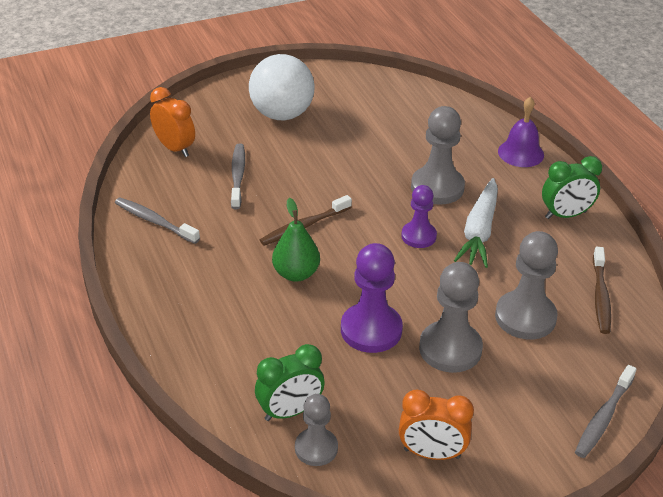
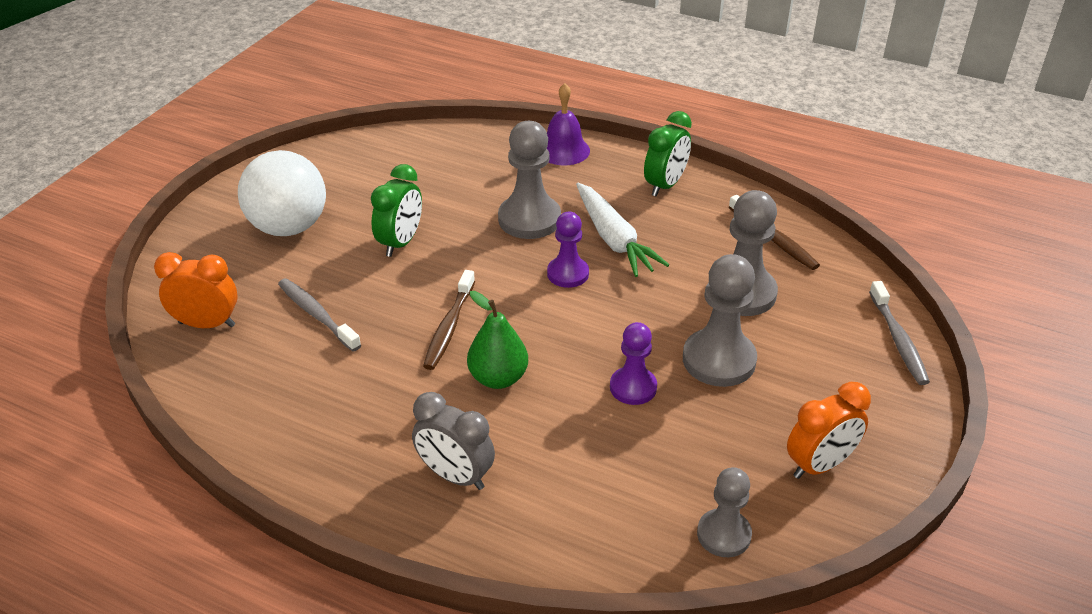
camera: 40 degrees left, 0 degrees up
(154, 221) = (279, 415): grey toothbrush -> none
(206, 312) = (455, 476): none -> grey clock
(290, 411) = (658, 517): green clock -> green clock (400, 243)
(371, 330) = (633, 387): purple pawn -> purple pawn, size x0.63

